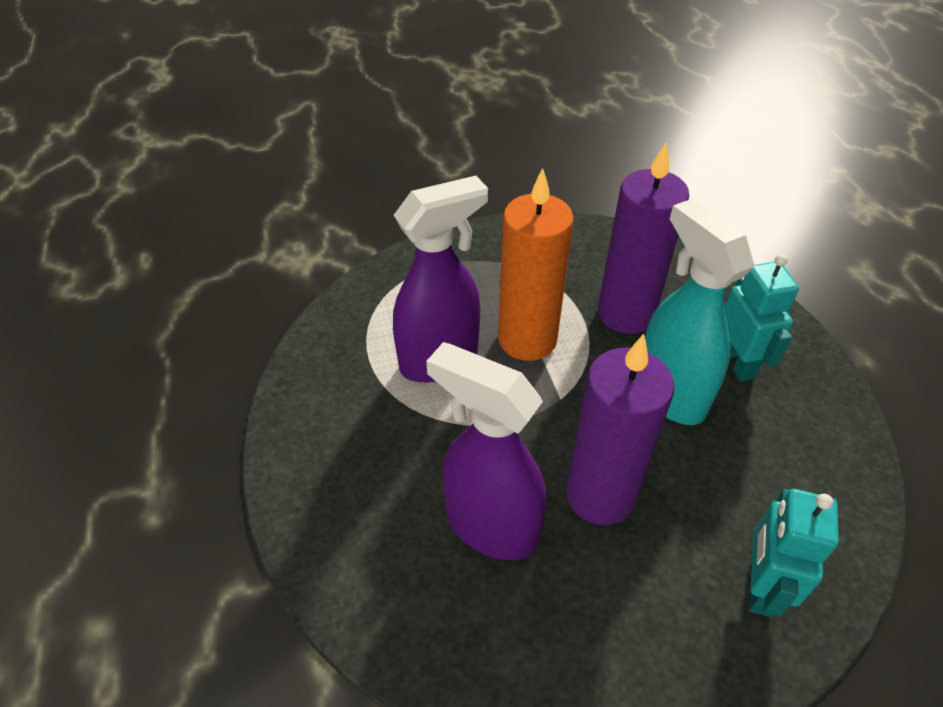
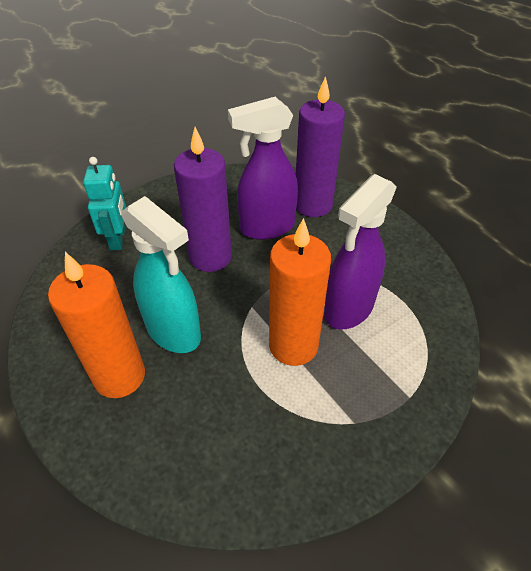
camera: 160 degrees right, 0 degrees up
(490, 526) = (266, 228): purple spray bottle -> purple spray bottle turned 150 degrees clockwise
(626, 314) = (219, 397): purple candle -> purple candle (313, 205)
(737, 362) = (119, 376): turquoise robot -> orange candle

